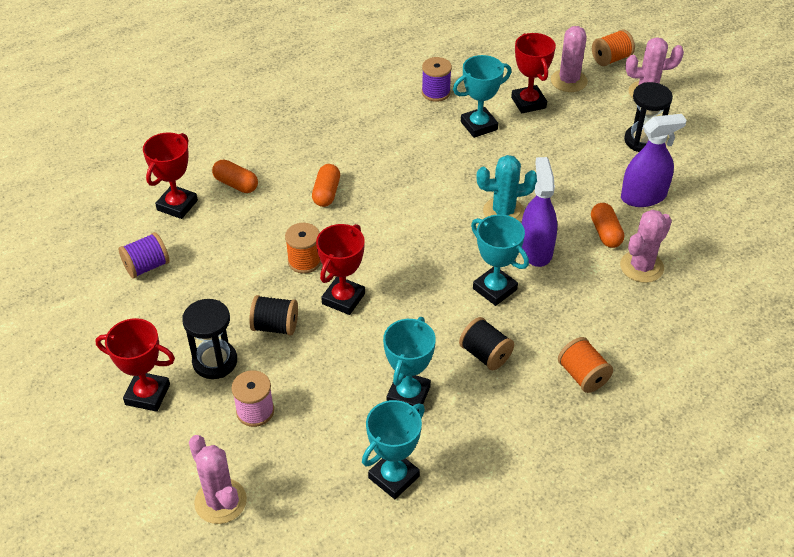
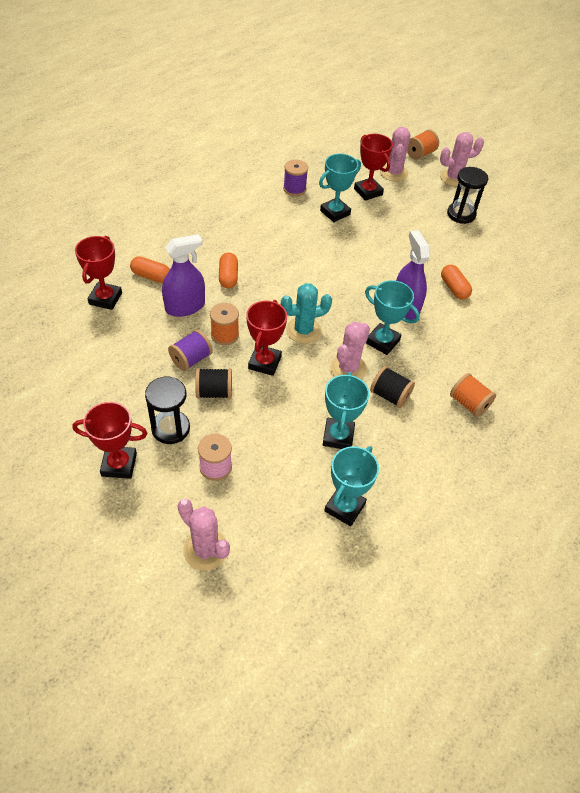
camera: 15 degrees left, 5 degrees up
(146, 266) = (91, 353): purple spool -> purple spool (191, 359)
(503, 212) = (372, 279): turquoise cactus -> turquoise cactus (303, 330)
(641, 267) = (488, 312): pink cactus -> pink cactus (348, 368)
(643, 196) = (473, 257): purple spray bottle -> purple spray bottle (185, 307)

